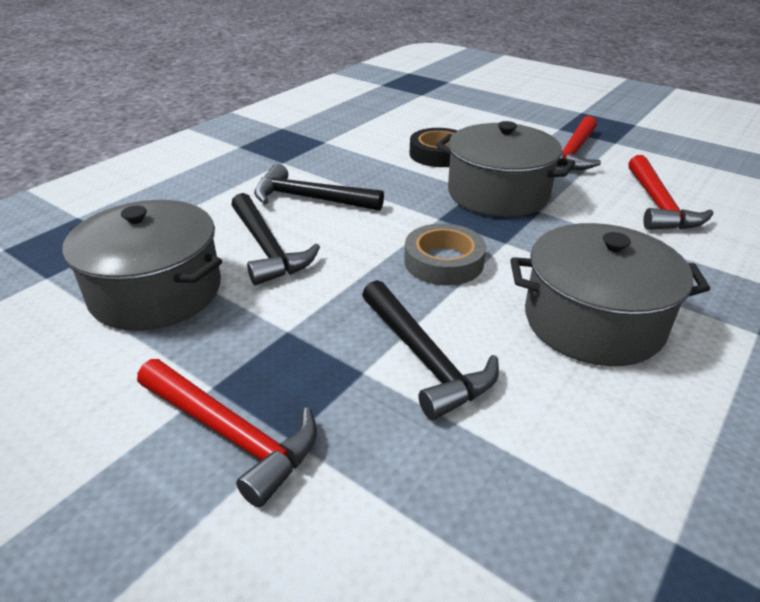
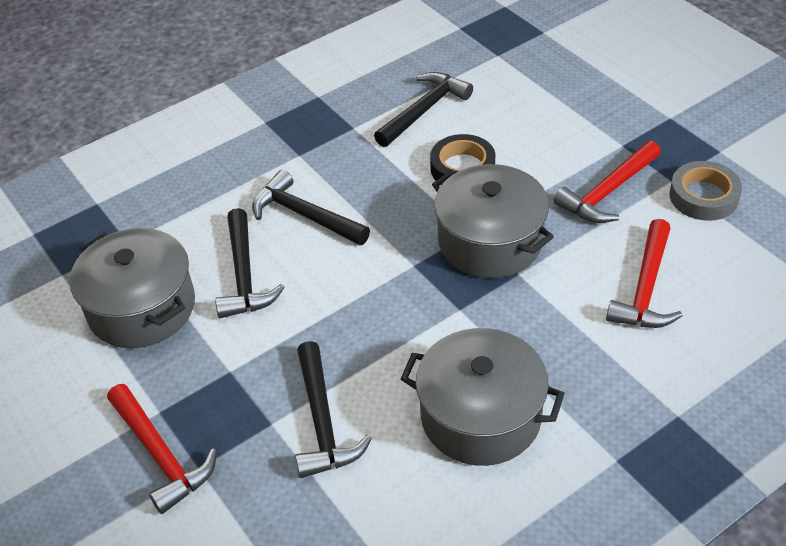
camera: 20 degrees right, 10 degrees up
(382, 126) = (424, 110): none -> black hammer
(443, 262) = (390, 322): grey tape -> grey tape (703, 196)

